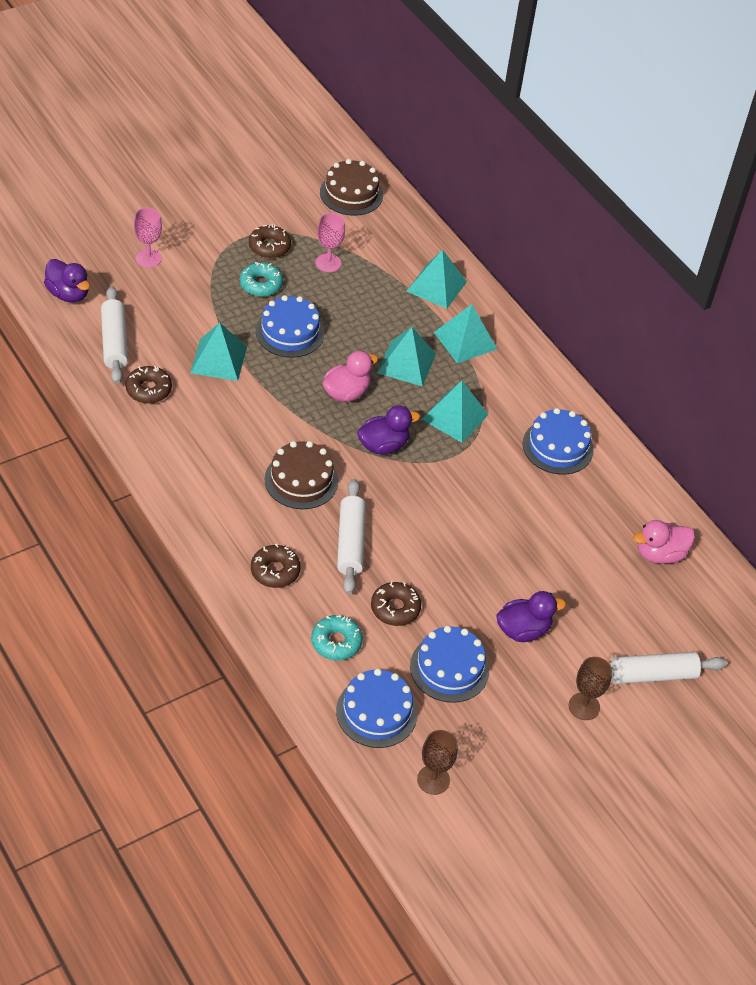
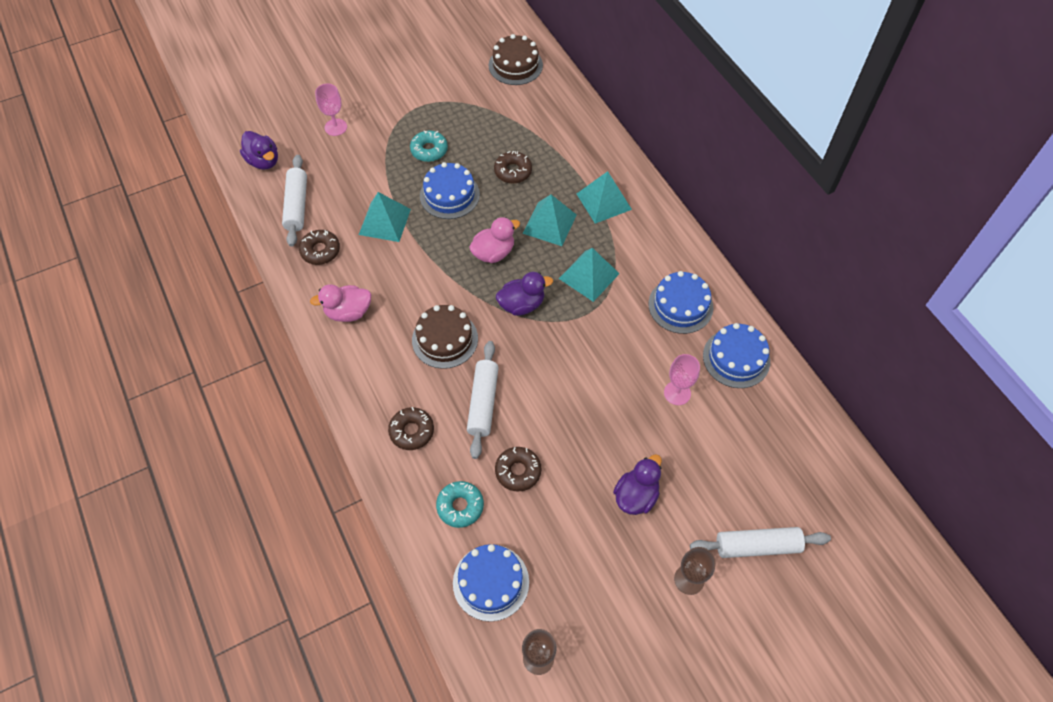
camera: 10 degrees right, 10 degrees up
(269, 247) = (440, 115): brown donut -> brown donut (513, 171)
(328, 263) = (489, 129): pink goblet -> pink goblet (677, 393)
(436, 286) = (582, 150): turquoise pyramid -> none
(449, 668) = (563, 535): blue cake -> blue cake (736, 358)
(523, 630) = (636, 496): purple duck -> purple duck turned 45 degrees counterclockwise
(660, 554) = (770, 416): pink duck -> pink duck (348, 312)

